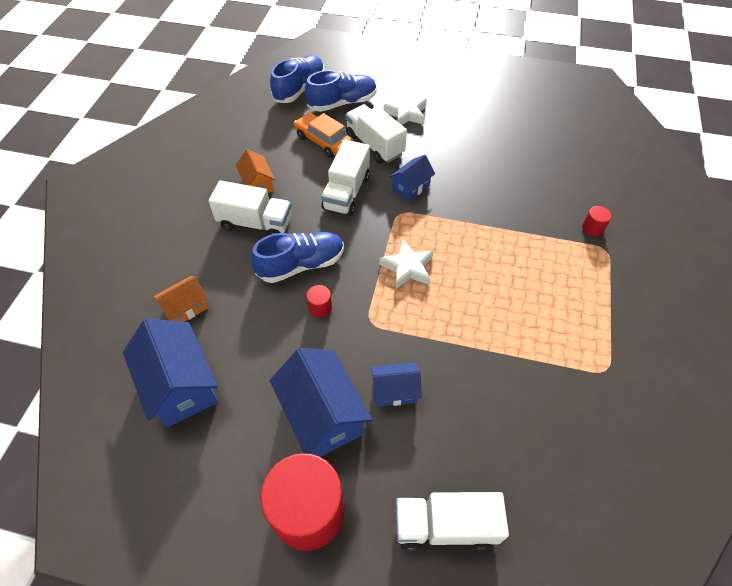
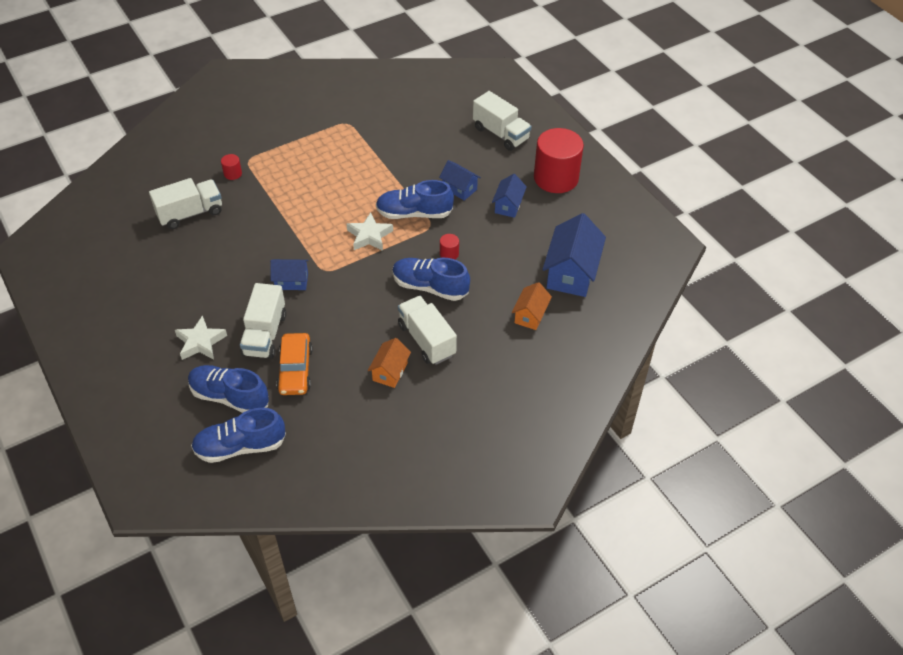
camera: 135 degrees left, 5 degrees down
(186, 308) = (530, 315): orange house -> orange house turned 75 degrees counterclockwise
(322, 415) = (508, 205): blue house -> blue house, size x0.56
(346, 192) = (338, 313): white truck -> white truck (190, 213)
(400, 322) = (414, 213): none -> blue shoe

